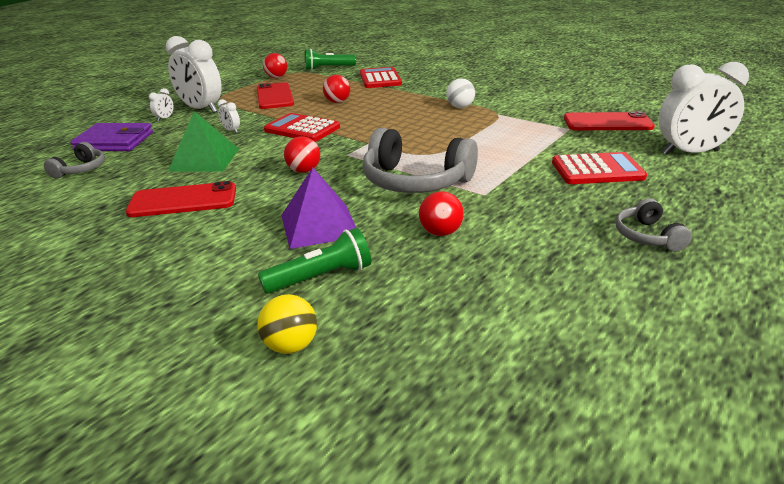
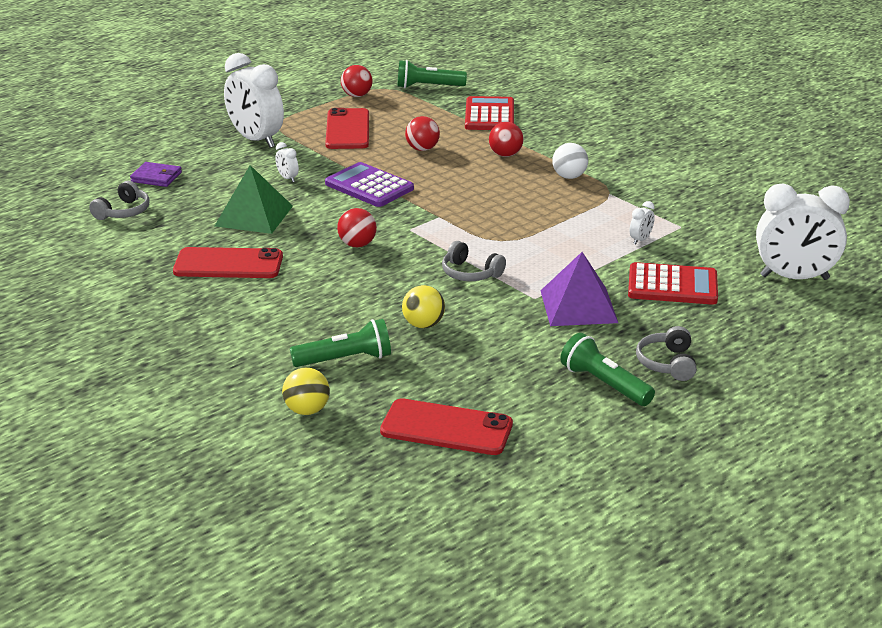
camera: 10 degrees right, 0 degrees up
(114, 141) = (156, 177): purple wallet -> purple wallet, size x0.59
(165, 118) = (212, 149): white clock -> white clock (640, 240)
(302, 129) = (369, 186): red calculator -> purple calculator
(319, 225) = (357, 309): purple pyramid -> purple pyramid (578, 306)
(390, 231) = (423, 325): none -> yellow ball
(415, 181) = (470, 273): grey headphones -> grey headphones, size x0.51
(440, 233) = (470, 333): red ball -> red ball (505, 155)
(603, 265) = (604, 384): none -> green flashlight
(607, 123) = (732, 224): red phone -> red phone (446, 428)

